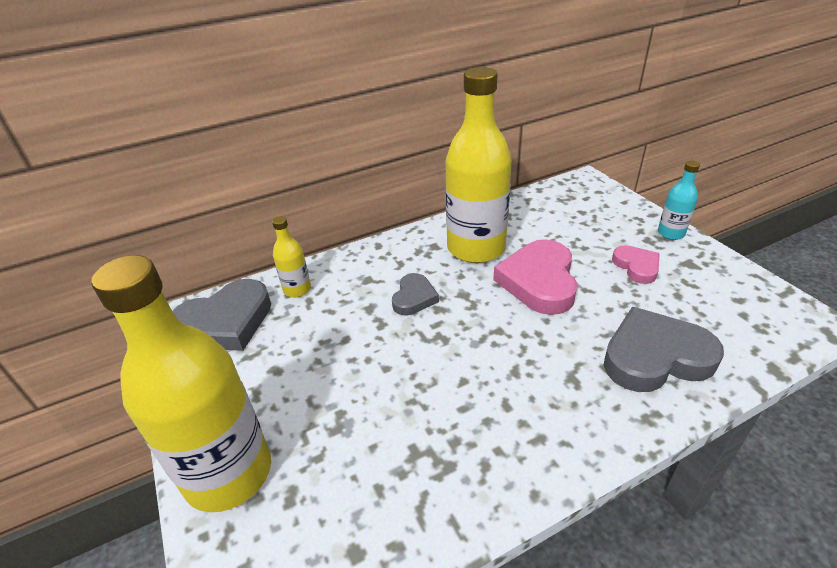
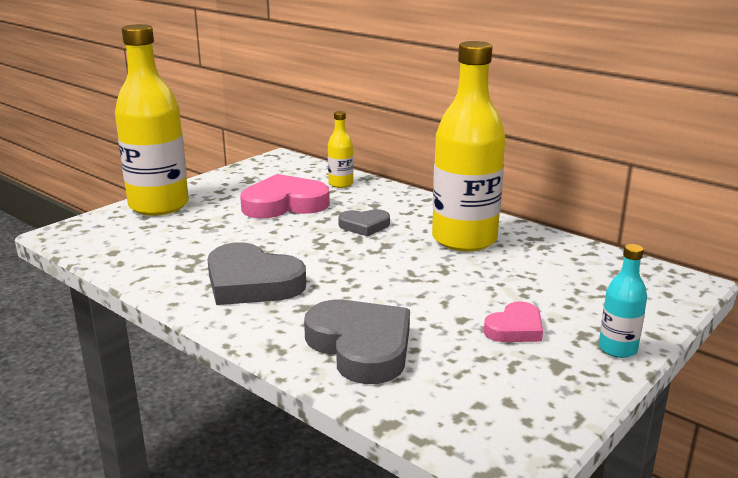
camera: 65 degrees right, 15 degrees down
(225, 322) = (287, 172): grey heart -> grey heart (251, 283)
(539, 281) = (436, 276): pink heart -> pink heart (284, 204)

